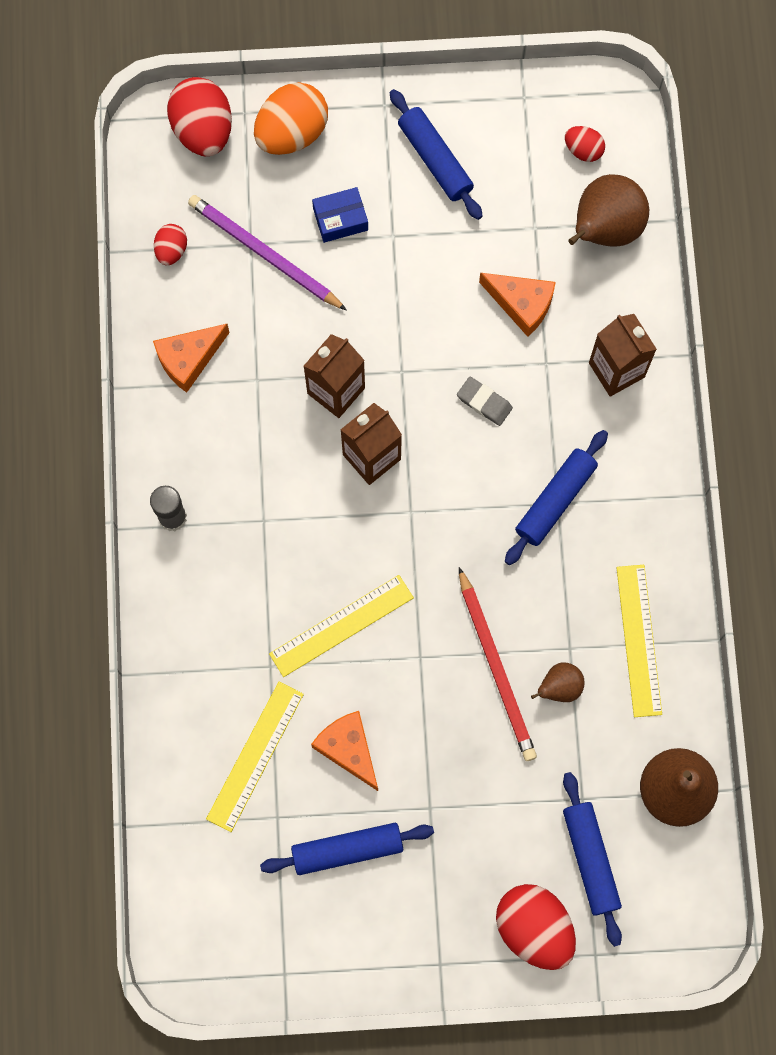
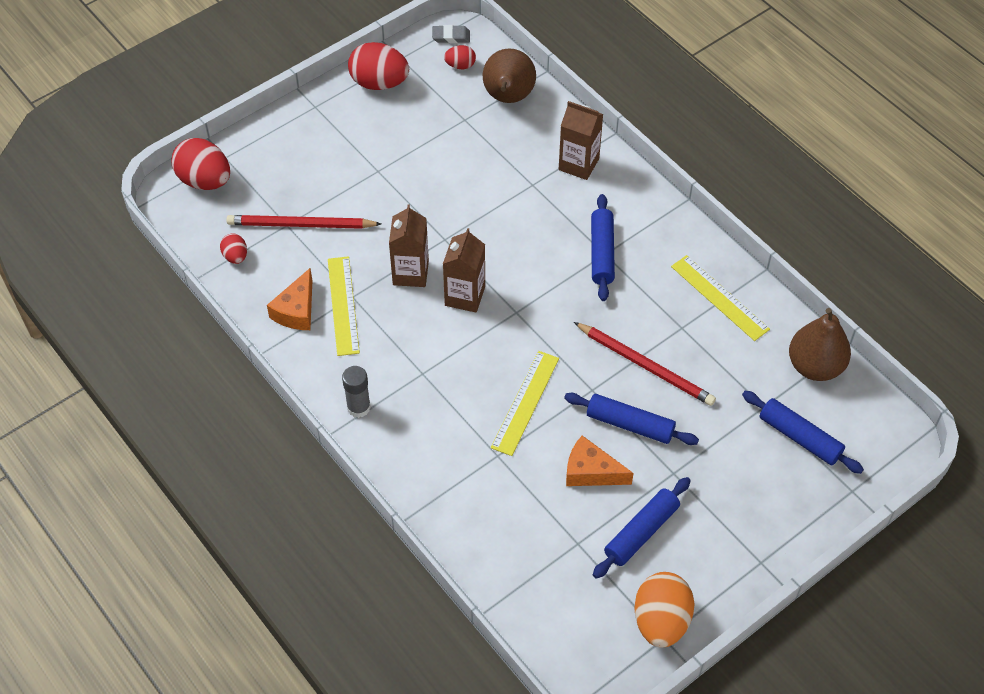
camera: 35 degrees left, 20 degrees down
(255, 756) = (532, 515): yellow ruler -> yellow ruler (343, 305)
(264, 254) = (300, 225): purple pencil -> red pencil
(292, 133) = (266, 151): orange egg -> orange egg (661, 621)
(340, 219) = (336, 180): blue box -> none
(435, 159) = (371, 117): blue rolling pin -> blue rolling pin (629, 425)
(484, 402) = (512, 226): grey eraser -> grey eraser (451, 37)
(522, 304) = (490, 162): orange cheese -> none
(534, 928) = (800, 500): red egg -> red egg (379, 83)
(559, 687) = (694, 353): brown pear -> none

